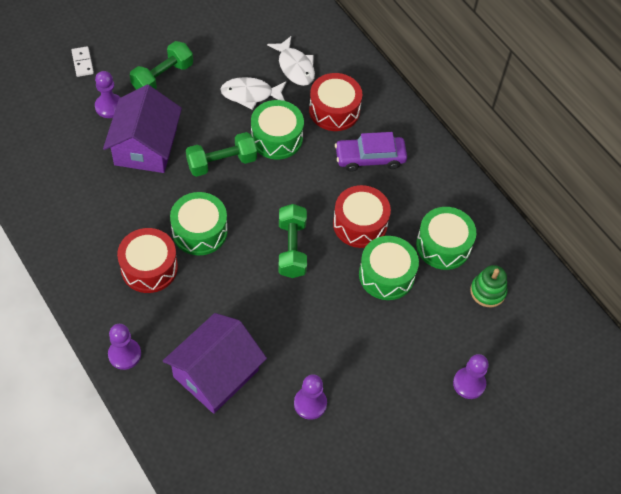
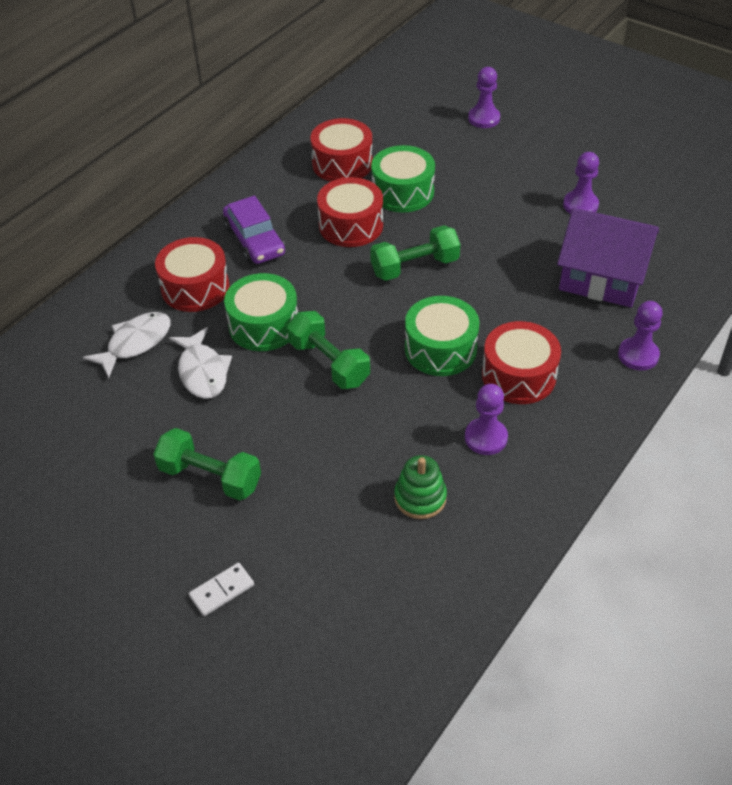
camera: 105 degrees left, 10 degrees down
(109, 107) = (294, 518): purple pawn -> purple pawn (486, 438)
(145, 146) = (343, 448): purple house -> none
(443, 245) = (342, 164): green drum -> red drum
(488, 291) = (378, 126): green stacking toy -> green stacking toy (420, 498)

